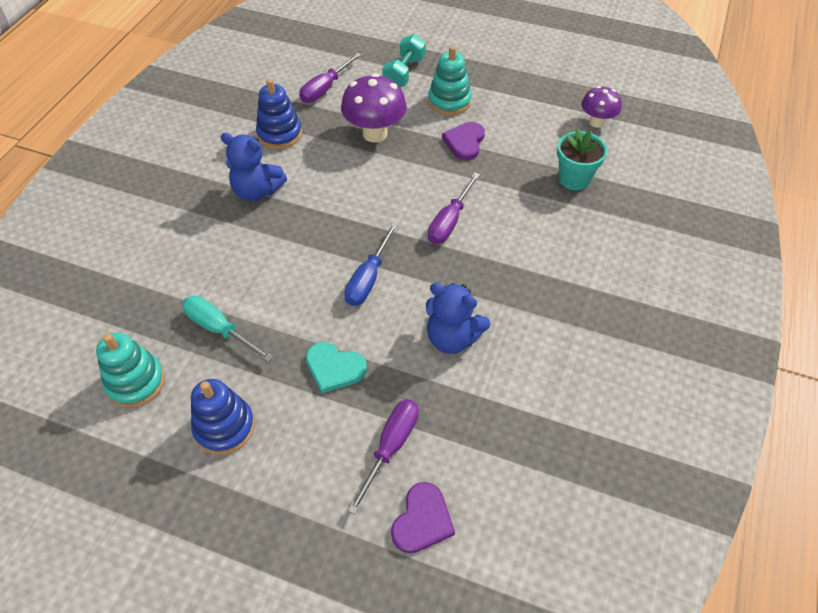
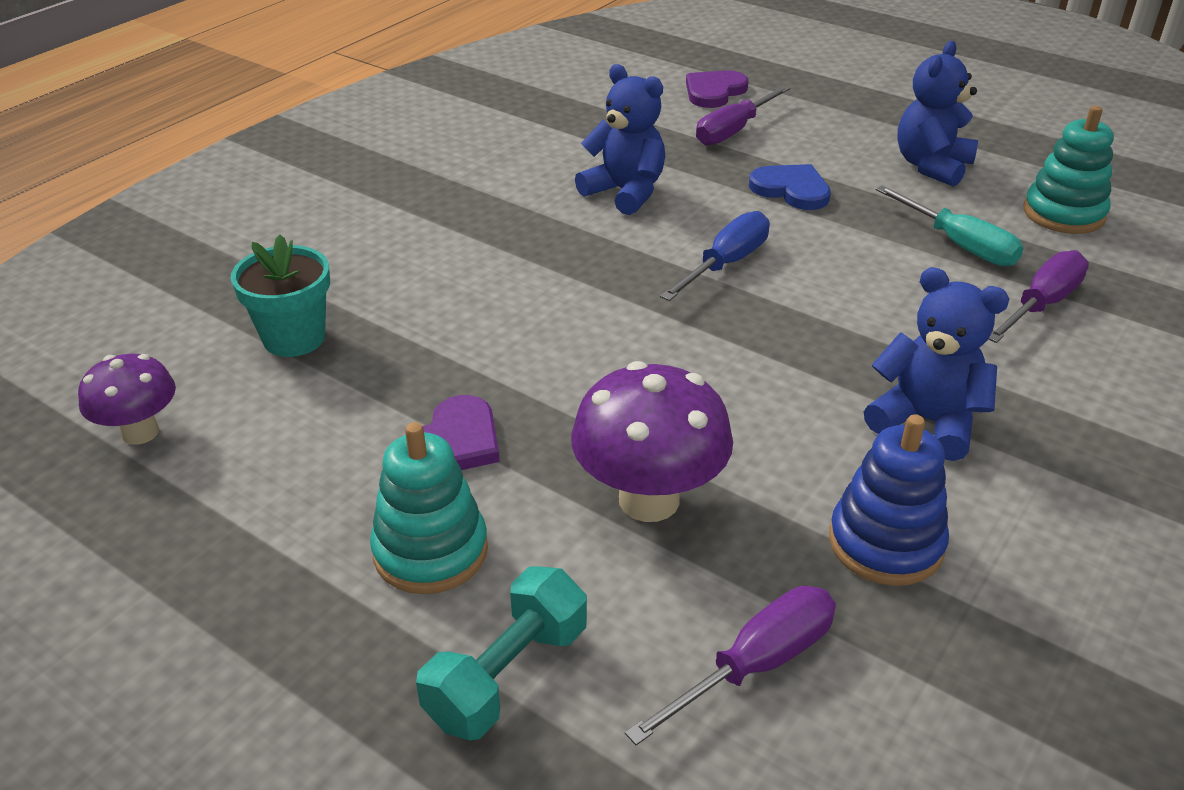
camera: 165 degrees left, 15 degrees down
(224, 427) = (931, 166): blue stacking toy -> blue teddy bear
(334, 368) = (791, 190): turquoise heart -> blue heart
(449, 221) = (562, 312): purple screwdriver -> purple screwdriver (1041, 304)

